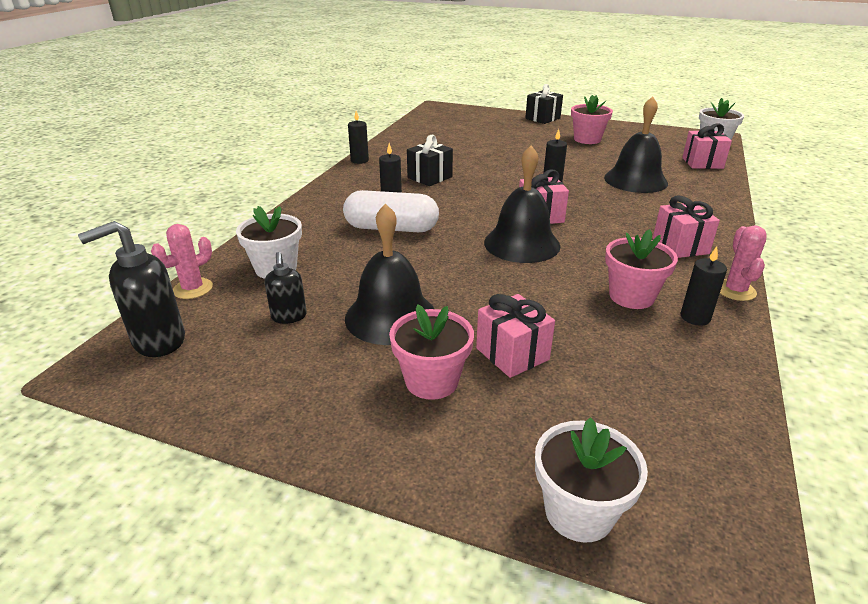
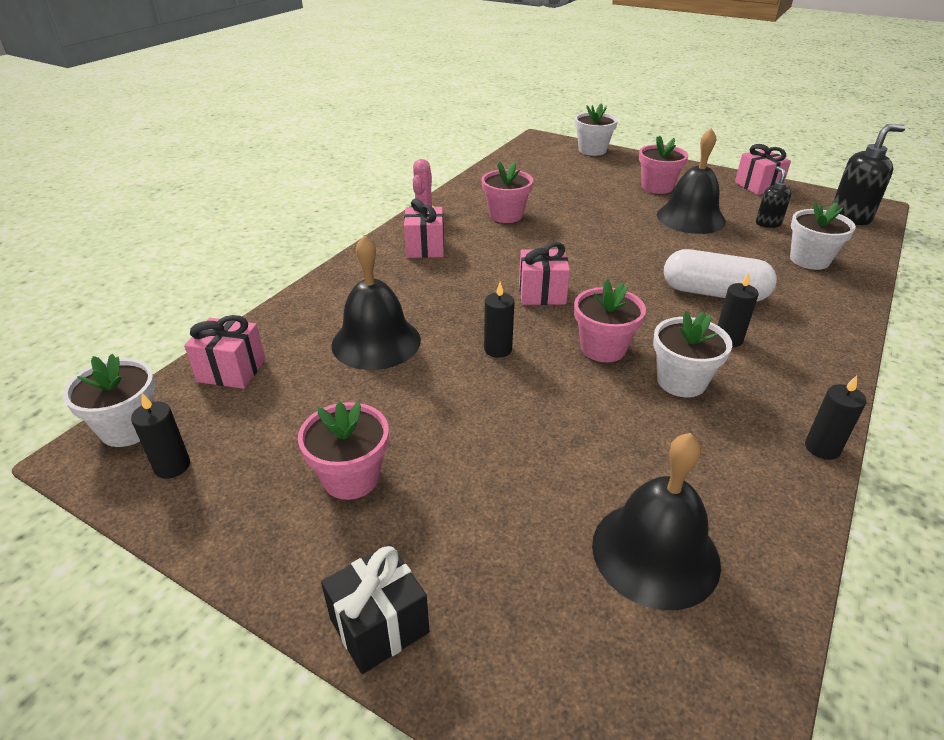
camera: 170 degrees left, 5 degrees up
(193, 289) = (868, 249): pink cactus -> none
(429, 177) = (681, 381): black gift -> white flower pot
(481, 188) = (603, 348): none -> pink flower pot
(512, 354) = (606, 194): pink gift -> pink gift (757, 186)
(521, 244) = (575, 263): black bell -> black bell (655, 553)
(695, 317) = (473, 201): black candle -> black candle (172, 466)

